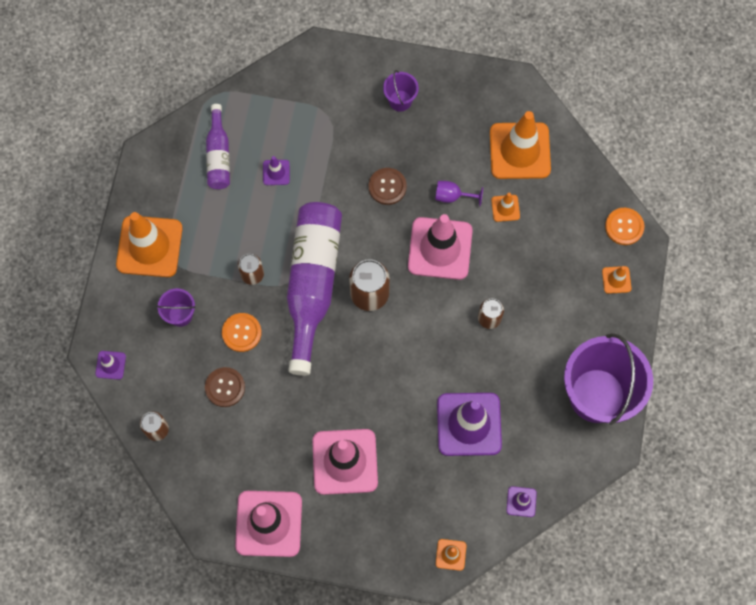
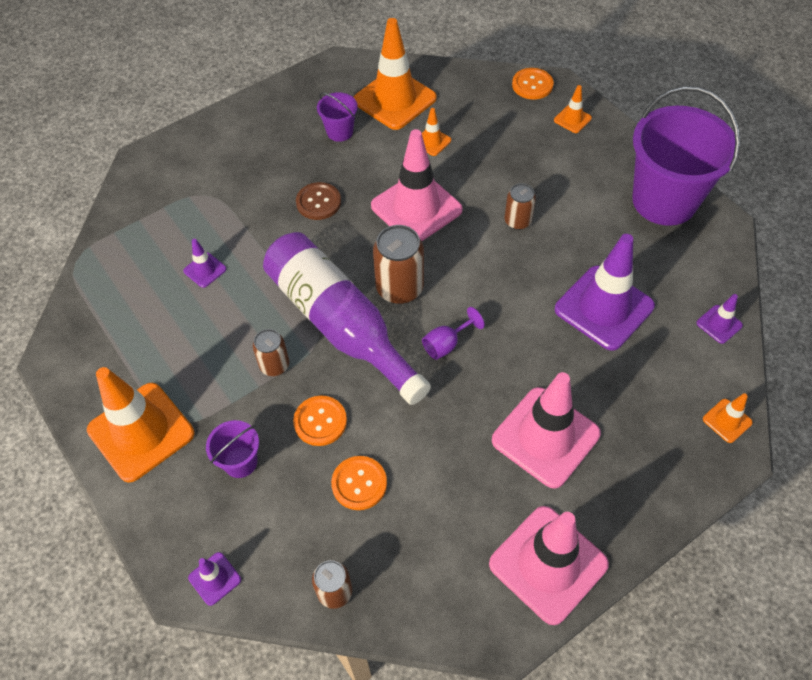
camera: 45 degrees left, 15 degrees down
(218, 155) = (132, 301): purple bottle -> none
(225, 387) = (359, 483): brown button -> orange button
(400, 100) = (257, 139): purple bucket -> purple bucket (340, 132)
(452, 196) = (380, 166): purple goblet -> purple goblet (446, 344)

